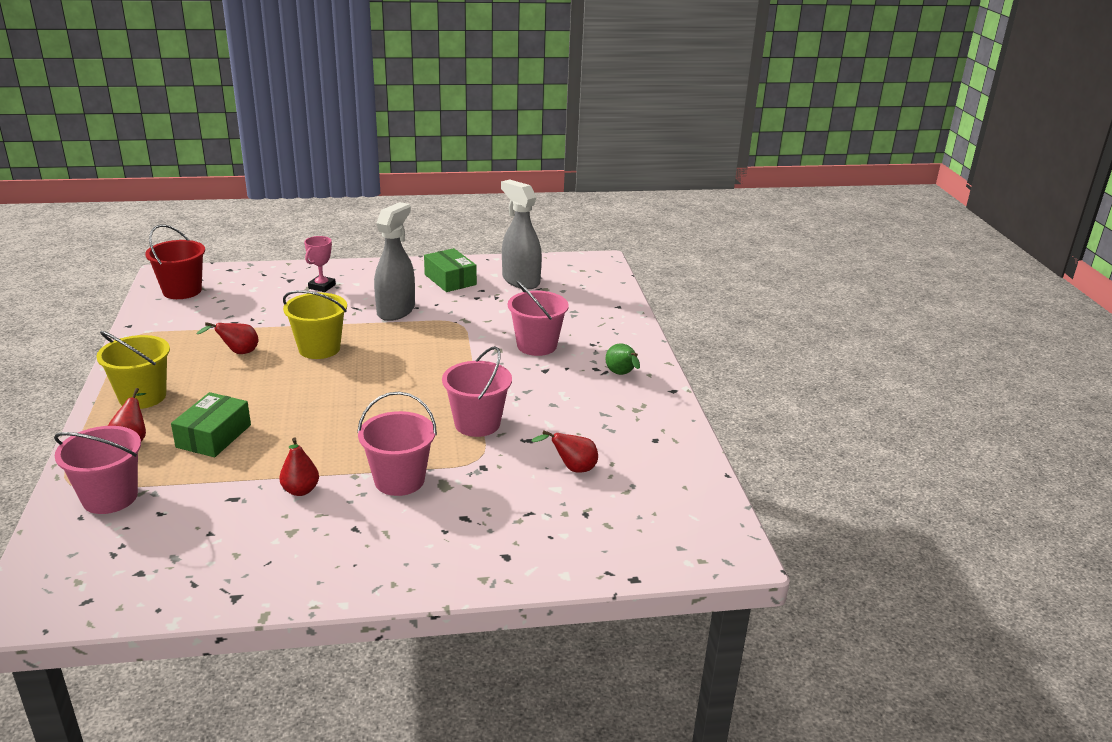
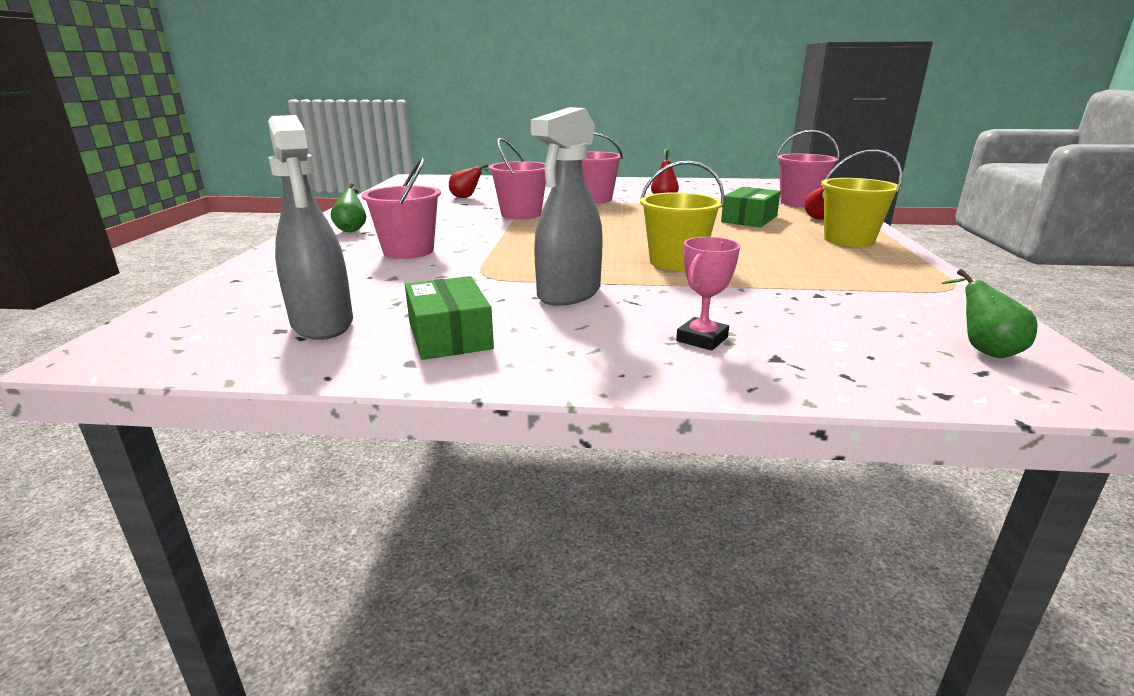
camera: 165 degrees left, 5 degrees down
(182, 291) = (983, 349): red bucket -> green pear
(238, 352) = (779, 264): red pear -> none

